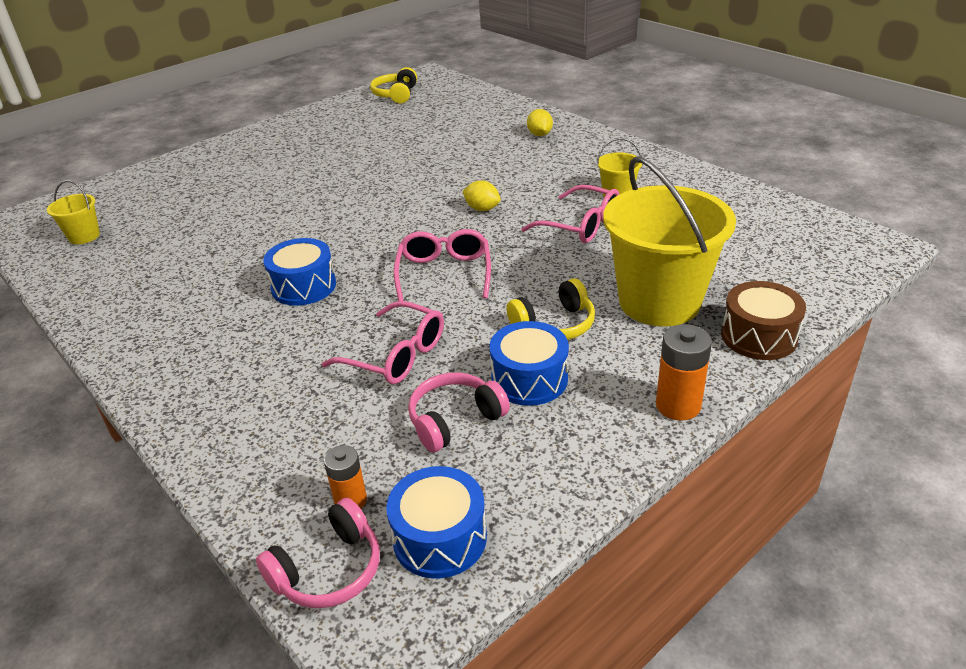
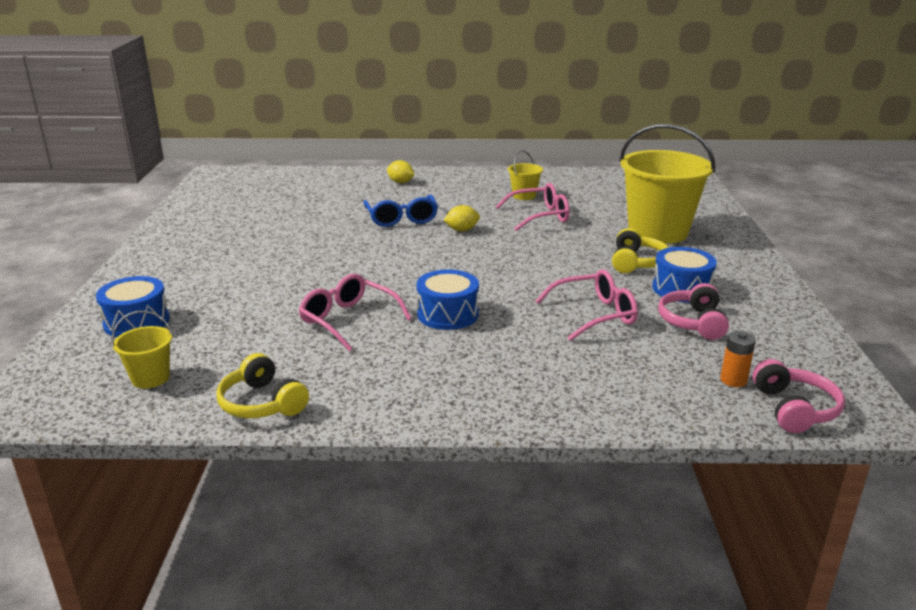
camera: 50 degrees left, 10 degrees down
(396, 95) = (221, 192): yellow headphones -> yellow headphones (262, 403)
(440, 538) = (800, 365): blue drum -> blue drum (136, 322)
(444, 273) = (521, 268): pink glasses -> pink glasses (349, 320)
(462, 174) = (401, 218): none -> blue glasses
(678, 405) = (759, 265): orange battery -> none
(758, 336) = (726, 226): brown drum -> none

